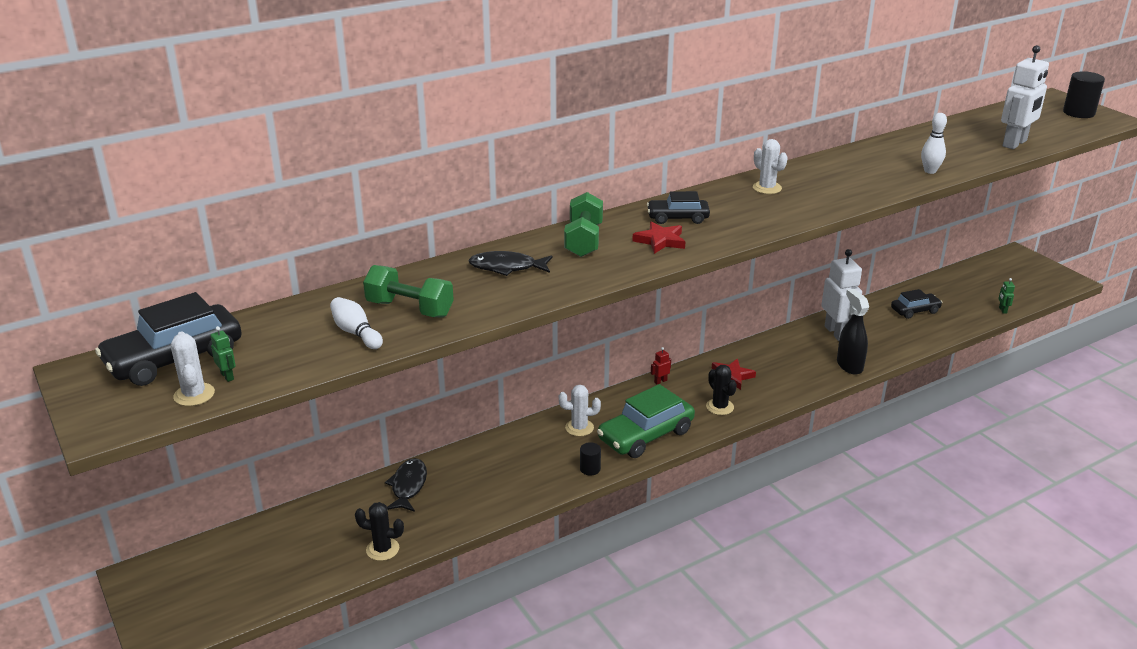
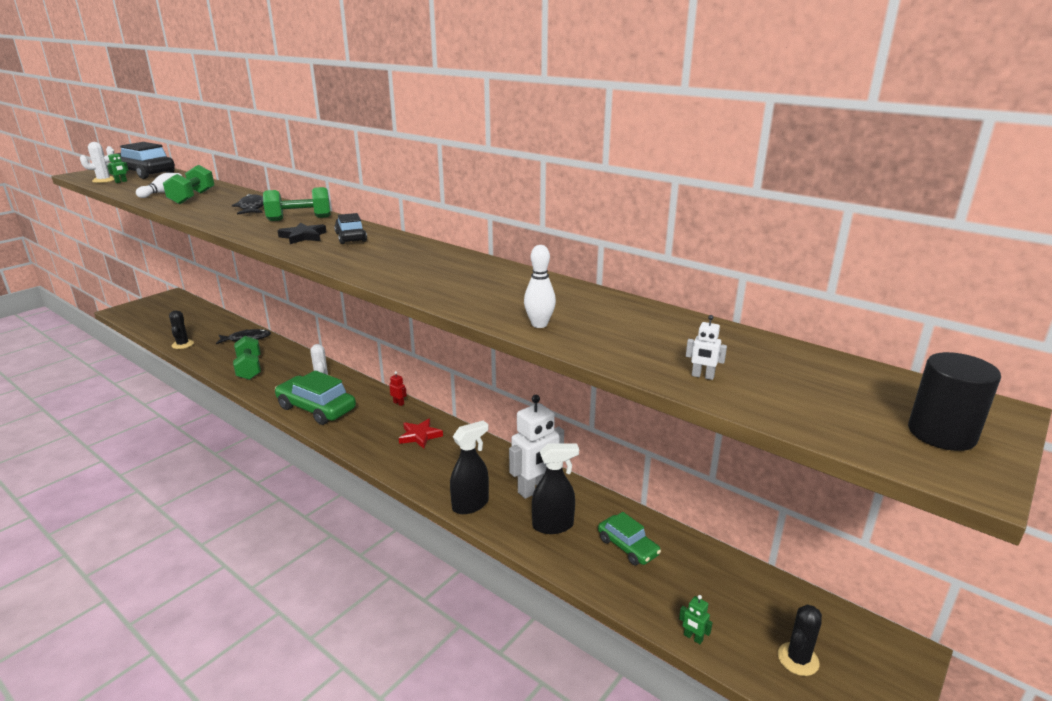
camera: 70 degrees right, 5 degrees down
(510, 483) = (249, 368): none -> green dumbbell
(590, 469) = (268, 393): black cylinder -> none
(660, 241) = (303, 236): red star -> black star
(719, 407) = (367, 436): black cactus -> black cactus (798, 659)
(767, 188) = (434, 259): white cactus -> none
(885, 334) = (553, 525): none -> black spray bottle
(915, 311) = (628, 547): black car -> green car
(1002, 310) = (693, 638): green robot -> green robot turned 120 degrees counterclockwise
(1015, 143) = (702, 376): white robot -> white robot, size x0.41

